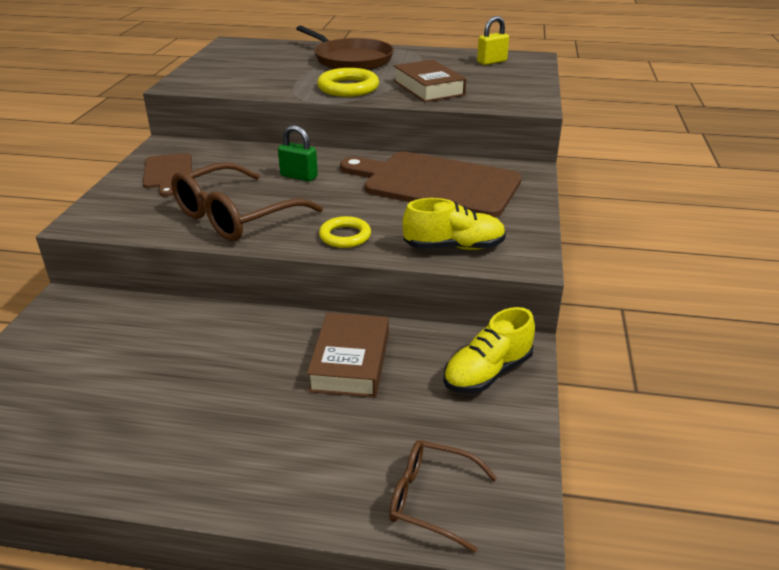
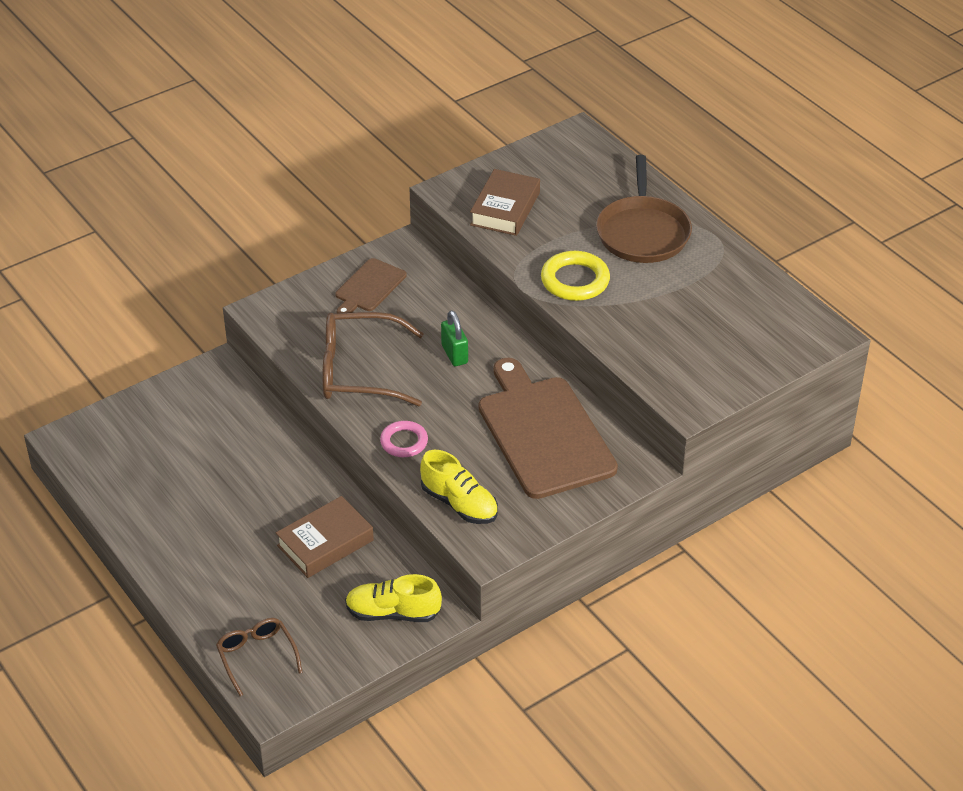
camera: 45 degrees right, 10 degrees up
(345, 236) = (404, 442): yellow ring -> pink ring
(428, 88) = (642, 324): brown book -> brown book (505, 209)
(492, 62) = (770, 317): yellow padlock -> none

